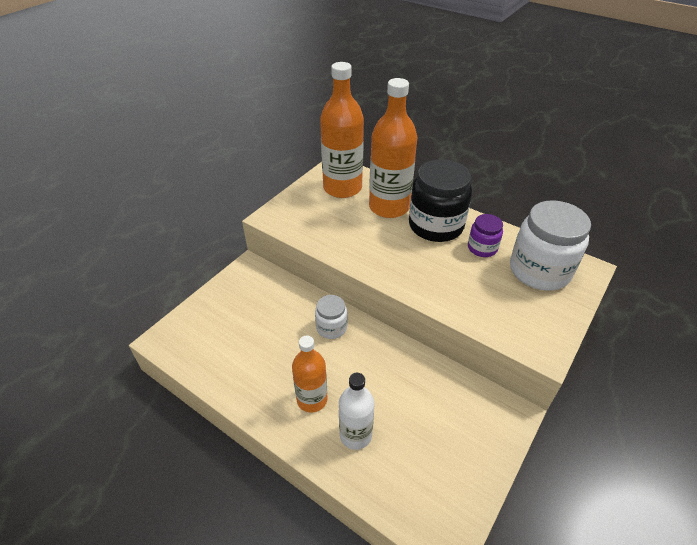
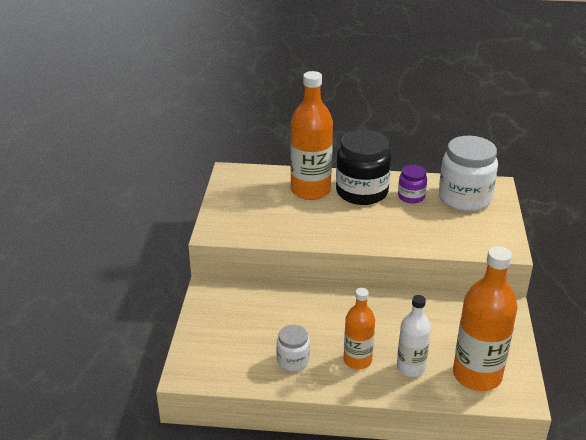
camera: 30 degrees left, 10 degrees down
(331, 327) = (326, 306): white jar -> white jar (293, 361)
(342, 188) = (255, 188): orange bottle -> orange bottle (477, 375)

